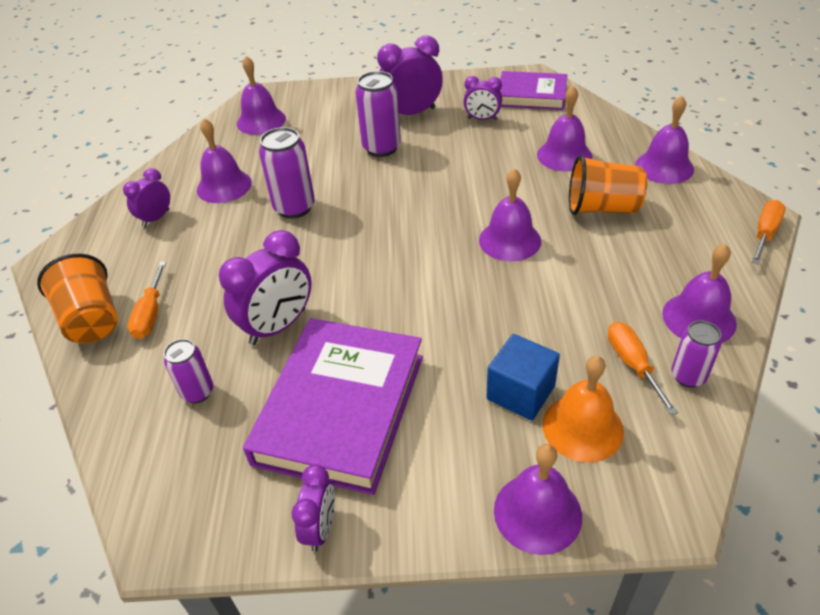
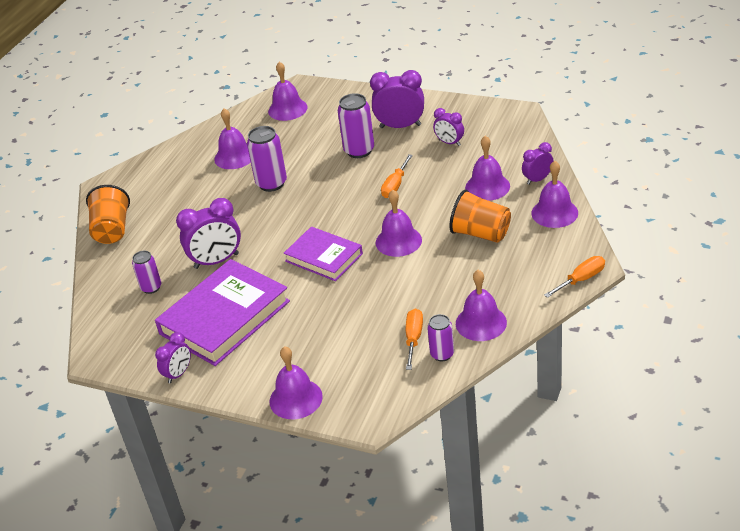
camera: 25 degrees right, 5 degrees down
(151, 314) = (147, 234): orange screwdriver -> orange screwdriver (395, 185)
(156, 218) = (179, 171): purple clock -> purple clock (537, 179)
(520, 393) = (333, 336): blue cube -> none
(531, 95) = (503, 130): purple book -> purple book (324, 257)
(582, 427) = (354, 364): orange bell -> none

